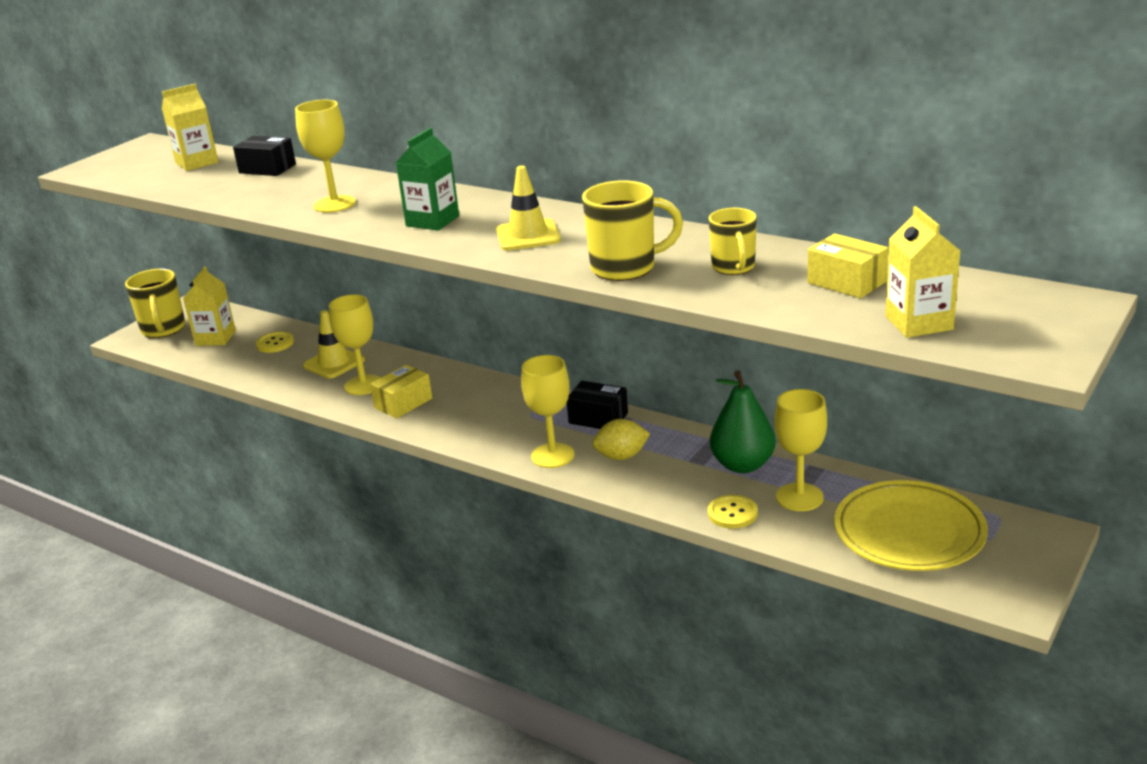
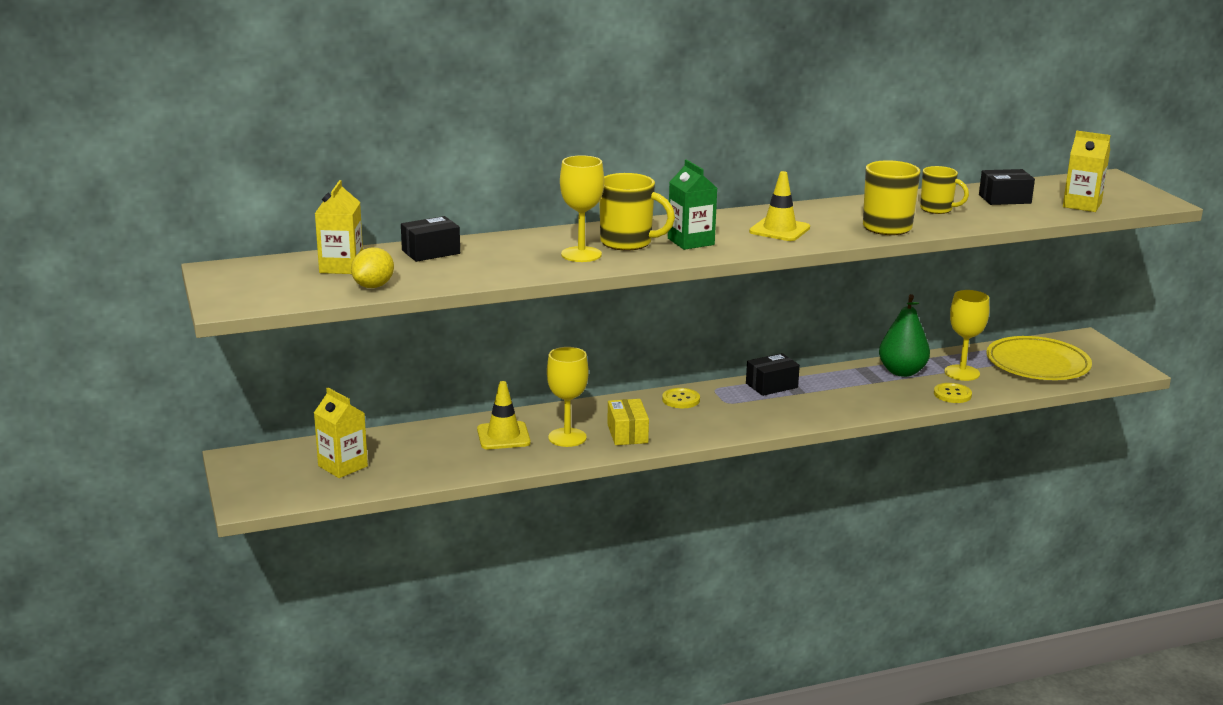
camera: 55 degrees left, 5 degrees down
(163, 329) = (267, 483): yellow mug -> yellow mug (628, 243)
(275, 343) = (412, 446): yellow button -> yellow button (681, 399)
(552, 455) = (797, 414): yellow goblet -> none
(621, 456) = (834, 397): yellow lemon -> yellow lemon (373, 286)
(846, 282) = (1004, 199): yellow box -> black box

